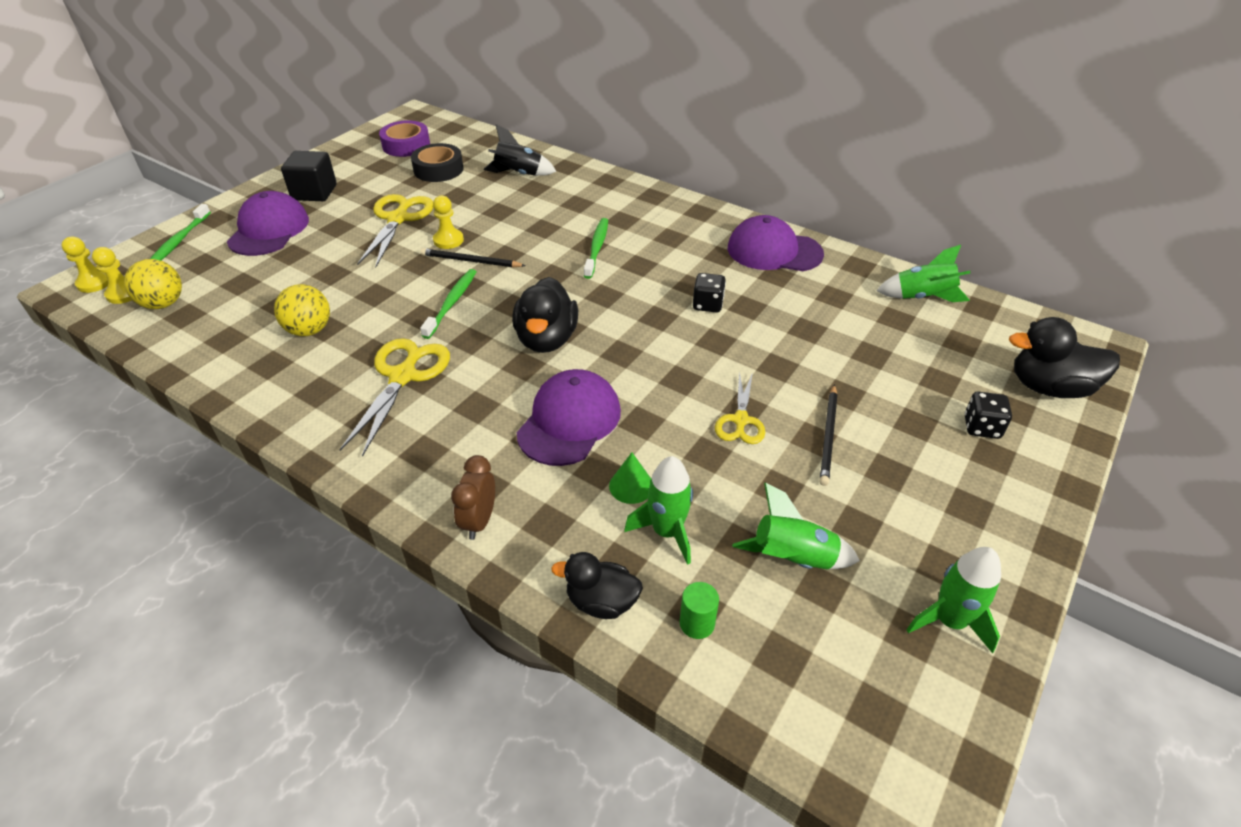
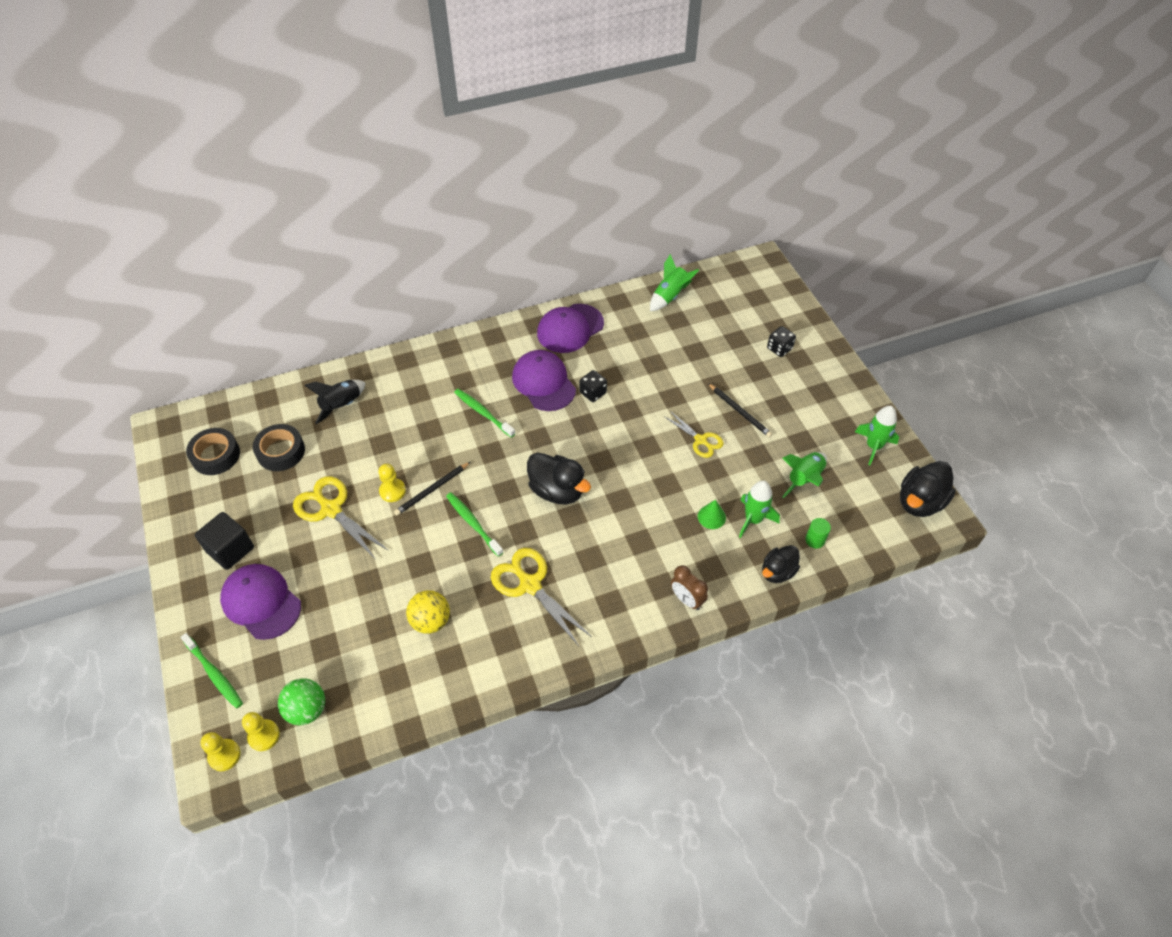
camera: 55 degrees left, 10 degrees up
(163, 304) = (307, 709): yellow ball -> green ball
(406, 145) = (215, 455): purple tape -> black tape
(569, 421) = (641, 518): purple cap -> purple cap (543, 383)
(1049, 388) = (774, 303): black duck -> black duck (920, 502)

